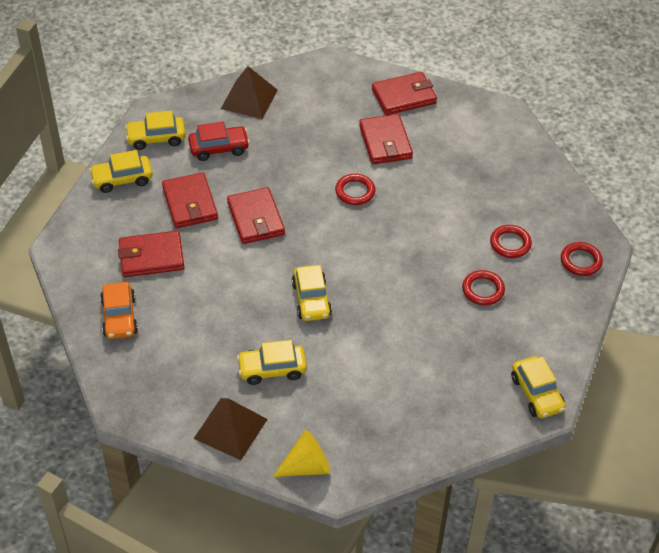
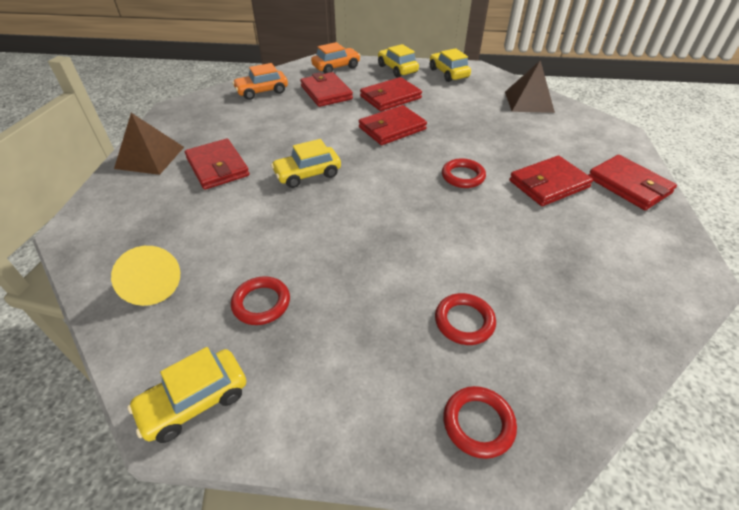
camera: 75 degrees right, 5 degrees down
(87, 235) = (336, 67): none -> orange car
(219, 148) = (459, 98): red car -> none
(272, 369) = (218, 167): yellow car -> red wallet
(307, 466) = (100, 207): yellow cone -> yellow cone (152, 285)
(483, 290) = (369, 305): red ring -> red ring (261, 303)

